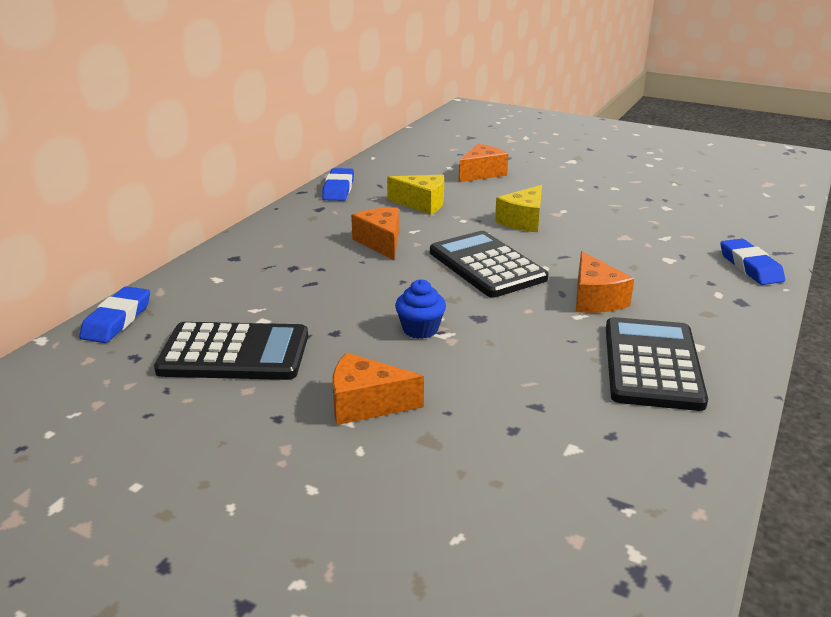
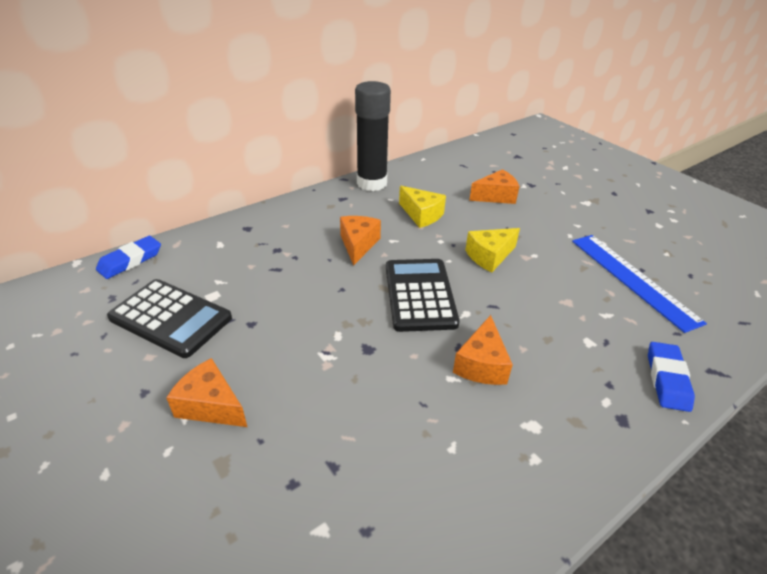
camera: 25 degrees right, 10 degrees up
(338, 189) = (372, 183): blue eraser -> black glue stick
(420, 329) = (313, 344): blue cupcake -> none
(652, 364) = (471, 462): black calculator -> none
(663, 208) = (632, 279): none -> blue ruler

